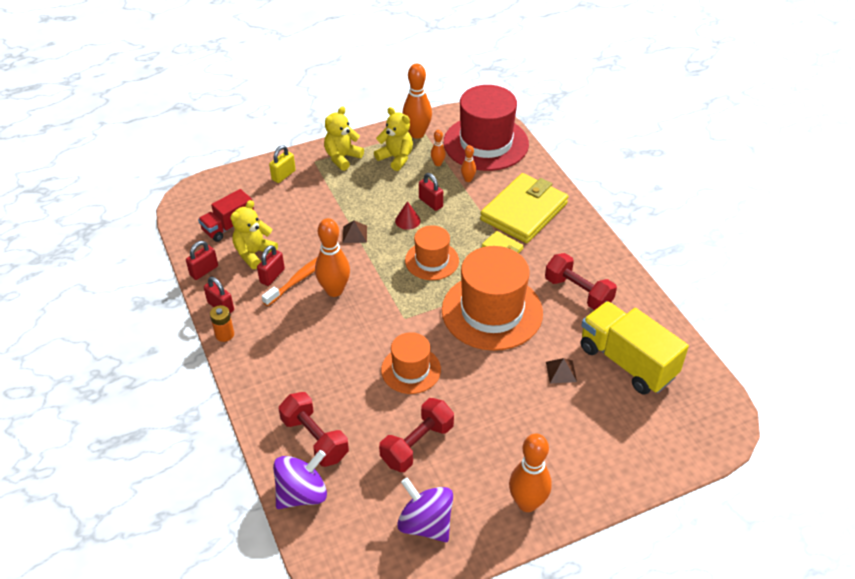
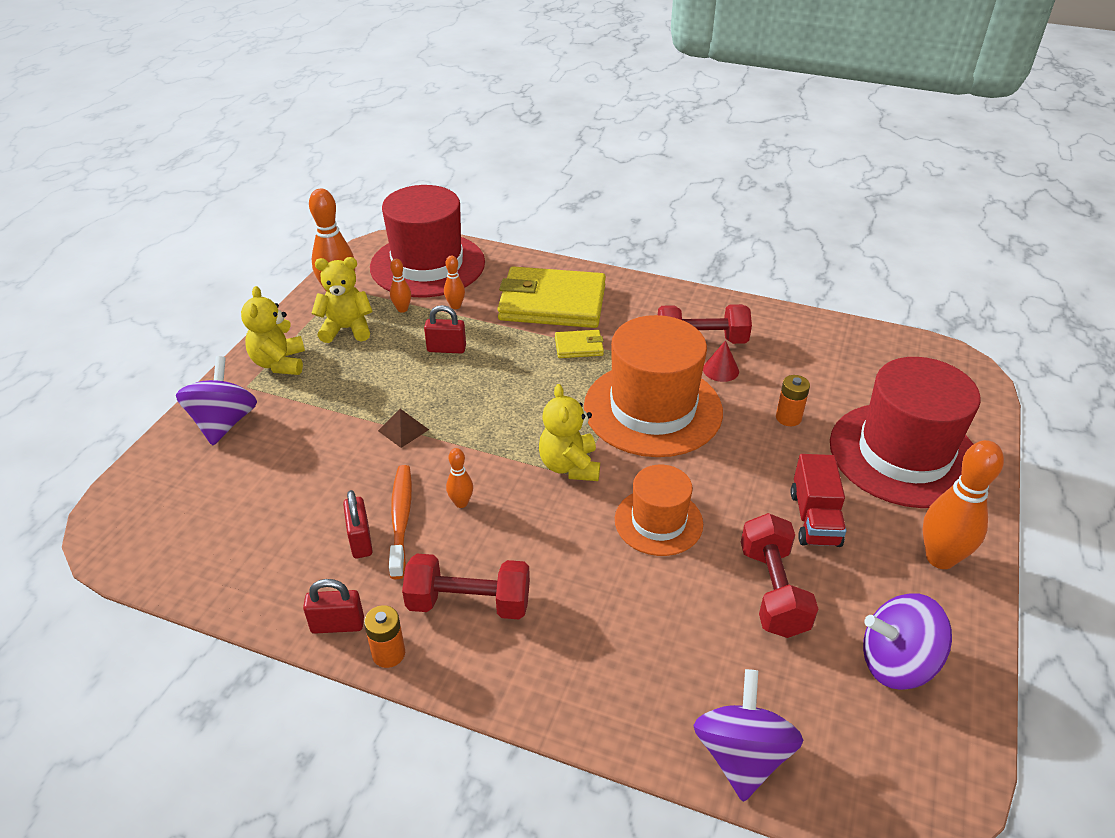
camera: 45 degrees left, 5 degrees down
(204, 271) = (254, 600): red padlock -> none
(228, 226) = (221, 524): red truck -> red truck (814, 519)
(254, 253) = (301, 532): yellow teddy bear -> yellow teddy bear (569, 466)
(283, 175) = (224, 423): yellow padlock -> purple spinning top
(314, 439) = (666, 680): red dumbbell -> red dumbbell (469, 603)
(334, 290) = (461, 503): orange bowling pin -> orange bowling pin, size x0.50
(407, 220) = (445, 380): red cone -> red cone (720, 370)
(432, 260) = (526, 402): orange hat -> none
(524, 211) = (552, 303): yellow wallet -> yellow wallet turned 75 degrees counterclockwise
(561, 371) = (788, 418): brown pyramid -> orange battery
(597, 441) = (904, 454): none -> red hat
(627, 362) = (823, 370): yellow truck -> none

